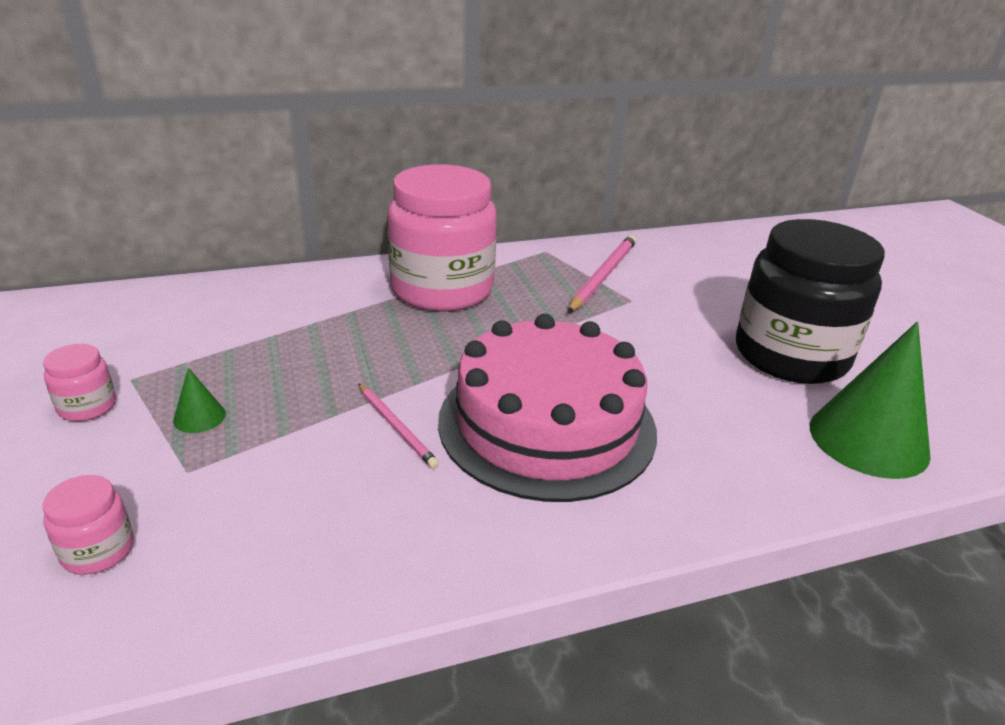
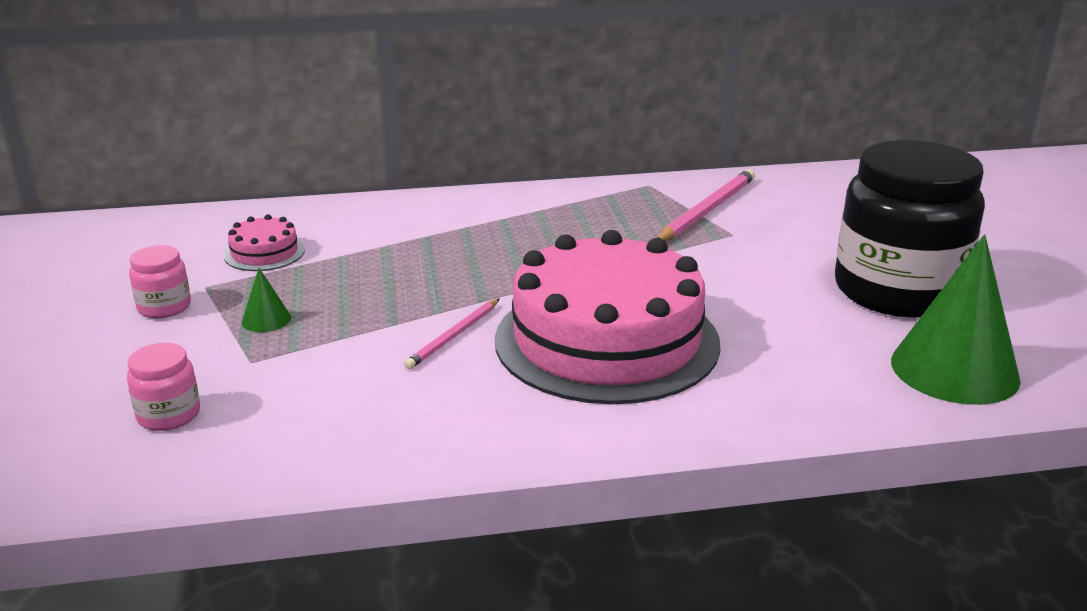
camera: 10 degrees right, 5 degrees down
(191, 336) = (264, 253): none -> pink cake
(396, 427) = (453, 336): pink pencil -> pink pencil turned 60 degrees clockwise
(442, 290) = (525, 219): pink jar -> none

